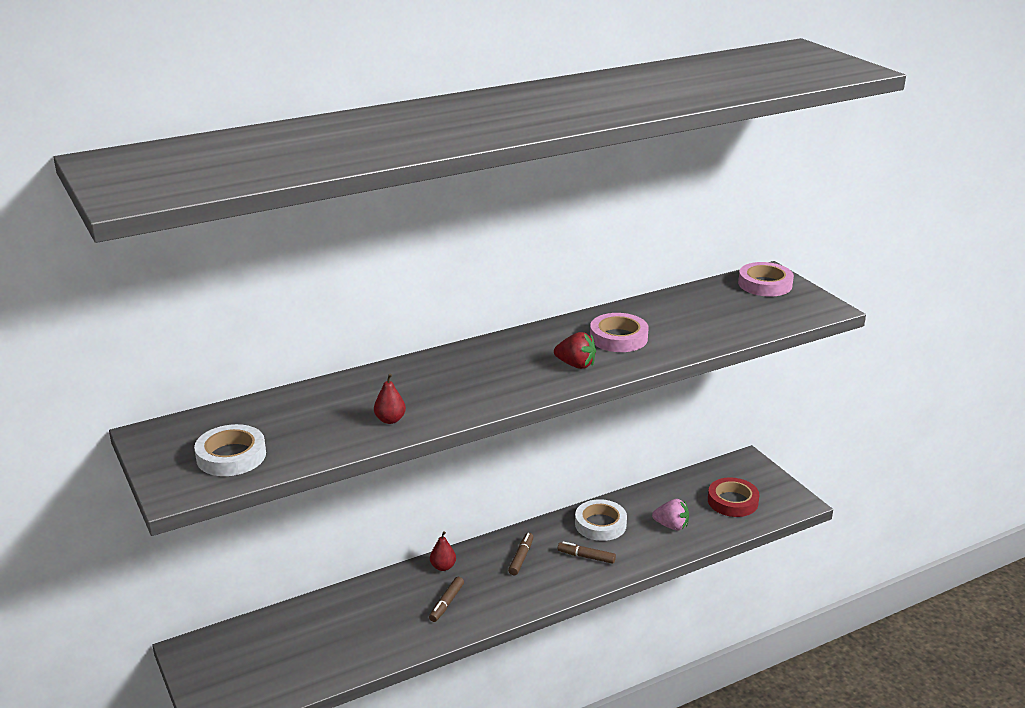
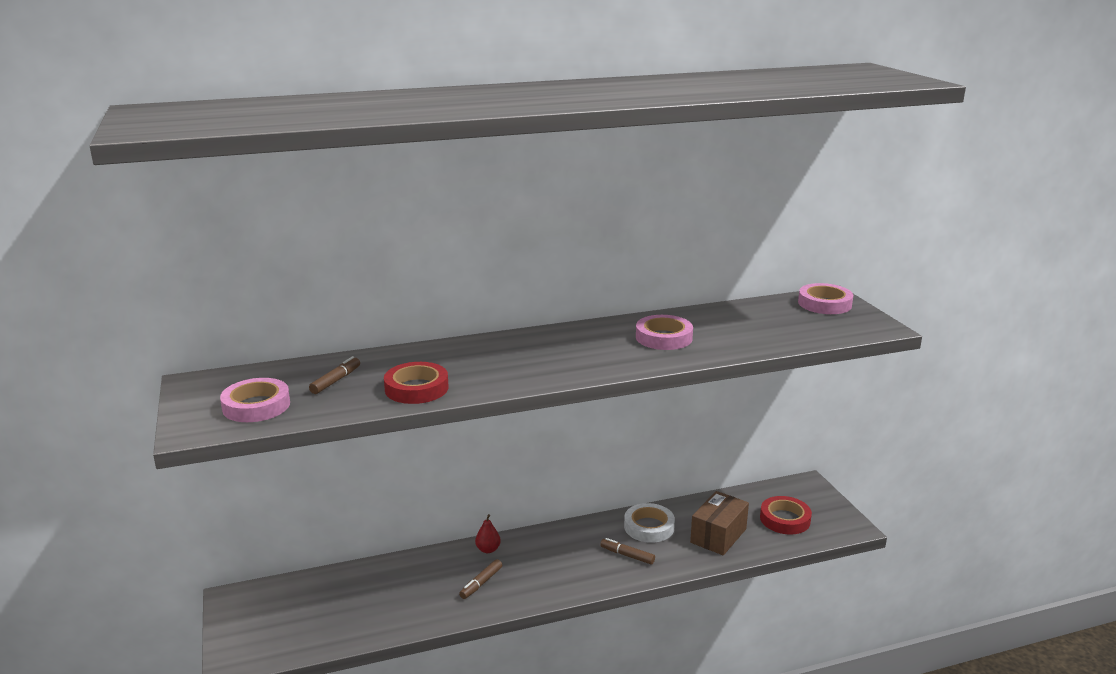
camera: 10 degrees right, 5 degrees down
(231, 456) = (256, 406): white tape -> pink tape
(390, 420) = (416, 388): red pear -> red tape
(521, 558) = (564, 549): brown marker -> brown marker (335, 381)
(576, 365) = (613, 357): red strawberry -> none
(671, 526) = (718, 536): pink strawberry -> brown box

